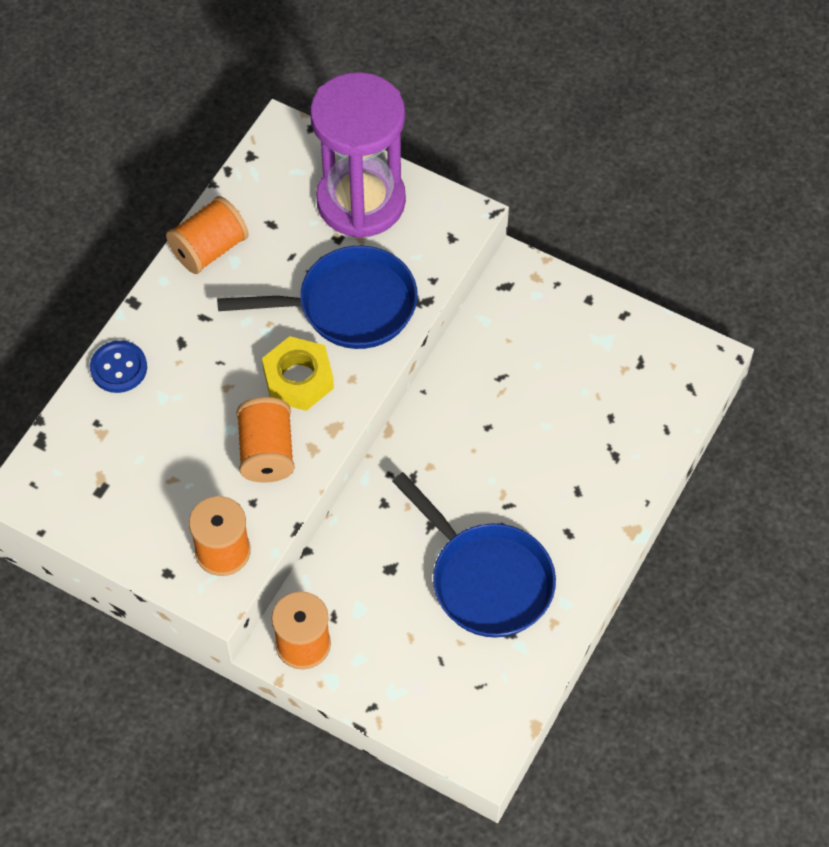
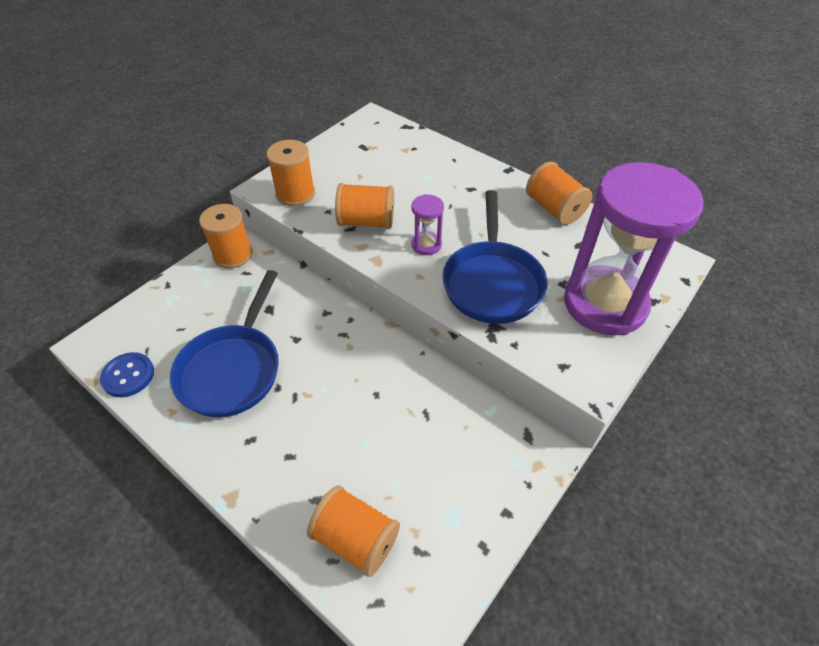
camera: 100 degrees right, 10 degrees down
(119, 368) = (454, 159): blue button -> blue button (128, 376)
(298, 379) = (426, 245): yellow nut -> purple hourglass
(486, 579) = (233, 369): blue pan -> blue pan turned 45 degrees counterclockwise
(643, 415) = (355, 539): none -> orange spool

